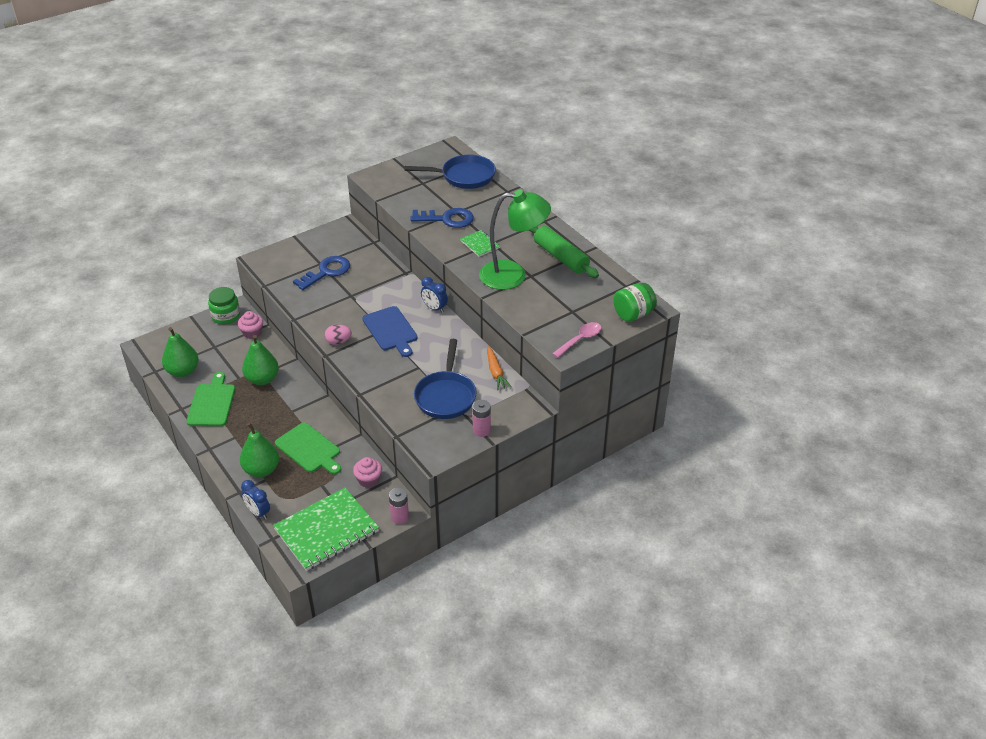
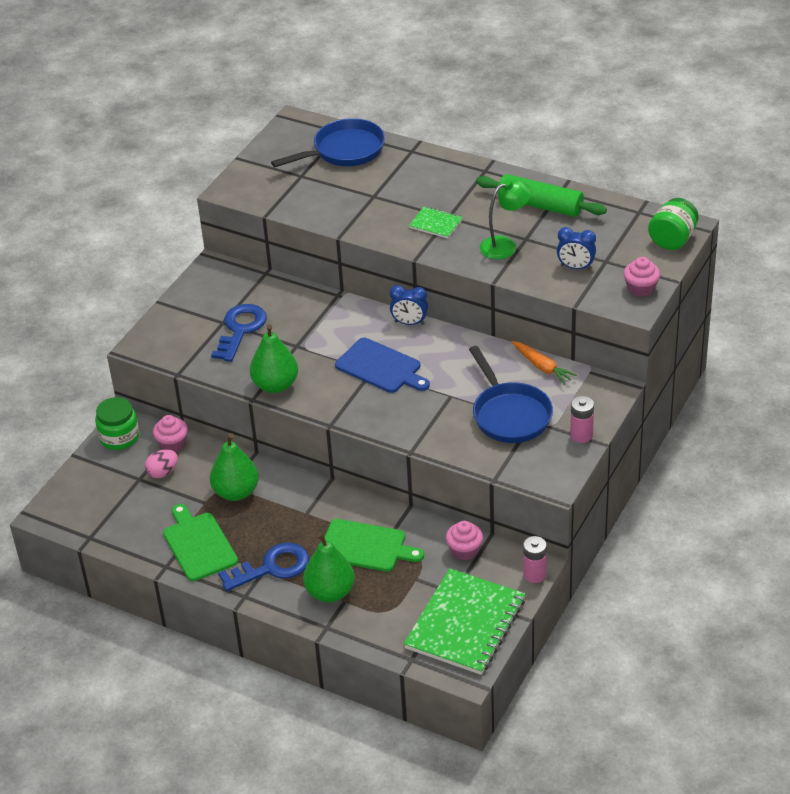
camera: 25 degrees left, 0 degrees up
(183, 371) = (126, 523): green pear -> green pear (275, 385)
(258, 512) = (369, 639): blue clock -> blue clock (576, 267)
(338, 342) = (330, 404): pink egg -> pink egg (163, 472)
(447, 219) = (370, 208): blue key -> blue key (272, 567)
(513, 275) = (505, 245): green lamp -> green lamp, size x0.61
(580, 340) = (641, 288): pink spoon -> pink cupcake

